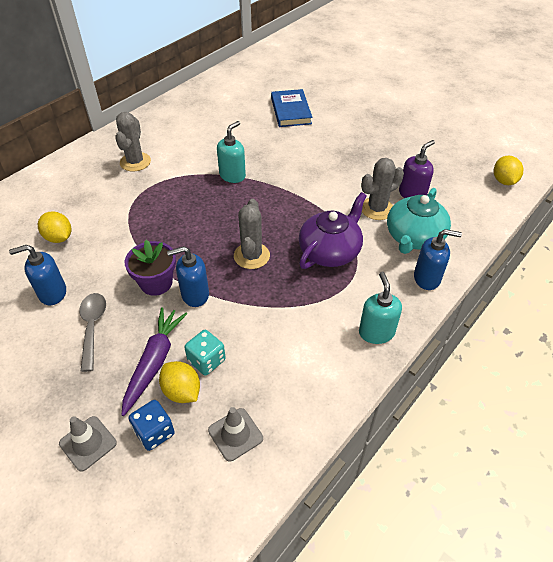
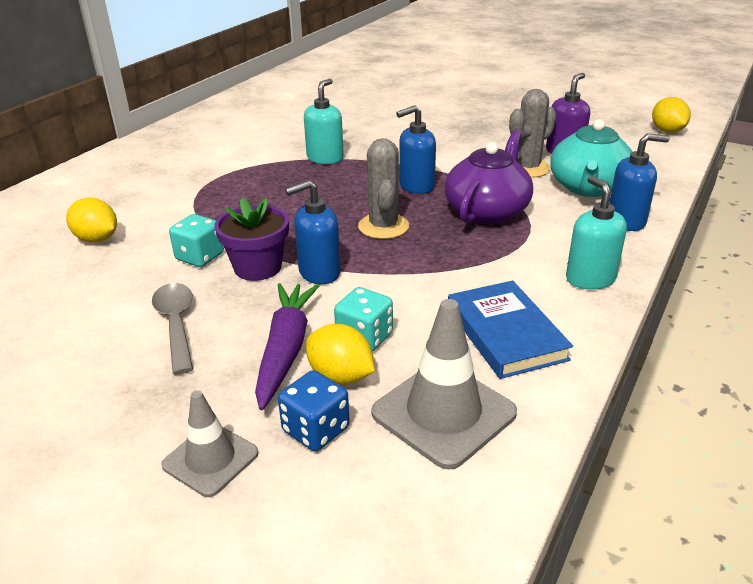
camera: 10 degrees left, 15 degrees down
(52, 293) = (102, 296): blue soap dispenser -> blue soap dispenser (416, 186)
(121, 266) = (200, 257): none -> turquoise dice
(135, 162) = (187, 159): grey cactus -> none
(235, 434) = (443, 413): grey traffic cone -> grey traffic cone, size x1.63
(291, 111) = (376, 99): blue book -> blue book (505, 333)

